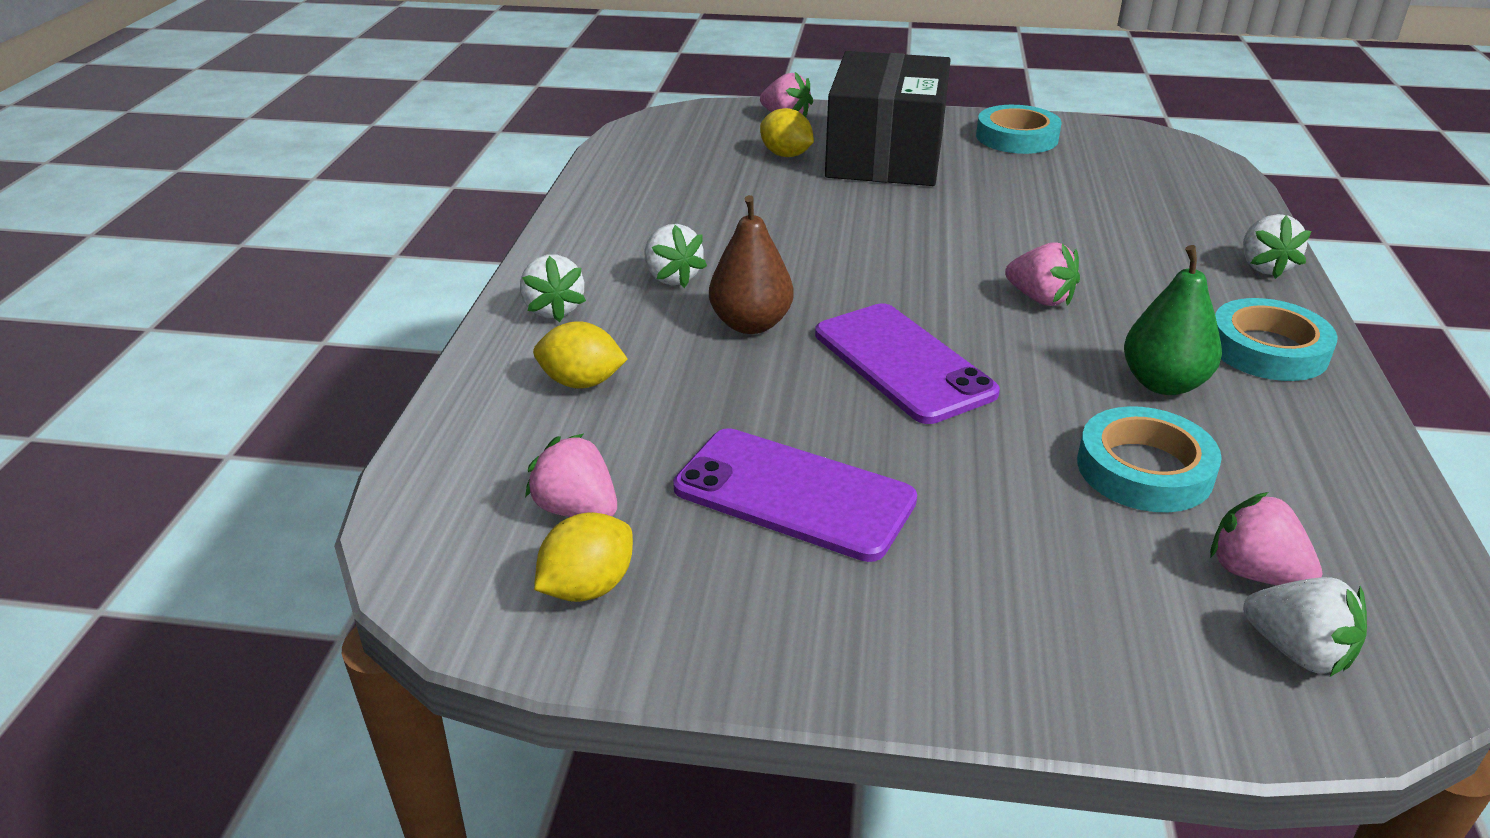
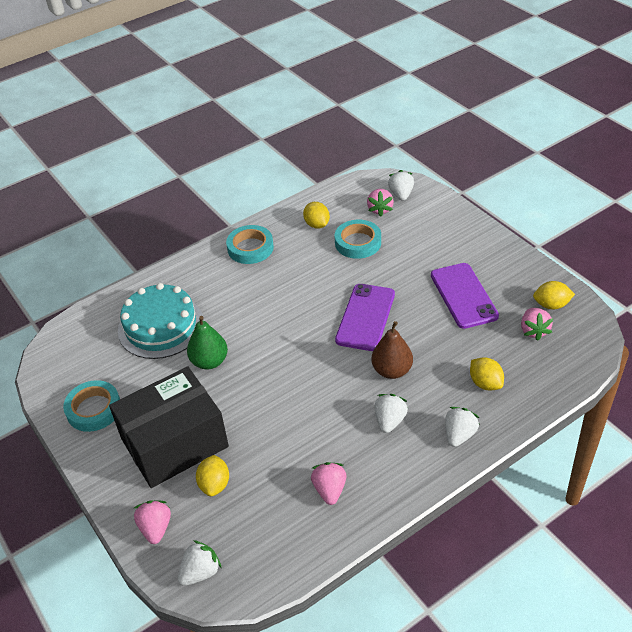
camera: 130 degrees left, 10 degrees up
(1040, 298) = (275, 311): pink strawberry -> pink strawberry (329, 490)
(1129, 212) = (161, 326): none -> turquoise cake
(1163, 383) = (303, 259): green pear -> green pear (209, 361)
(1264, 267) = (180, 271): white strawberry -> white strawberry (200, 572)
(1277, 454) = (317, 224): none -> yellow lemon

